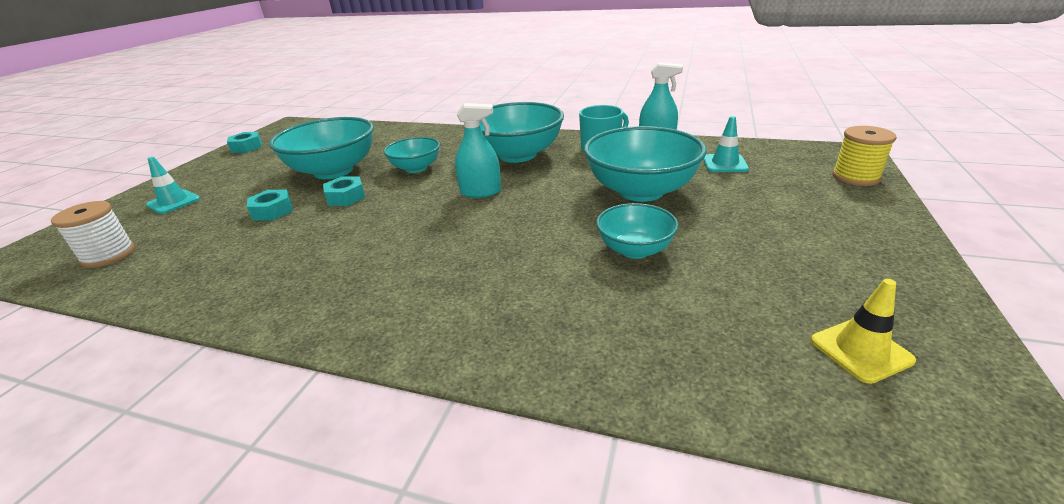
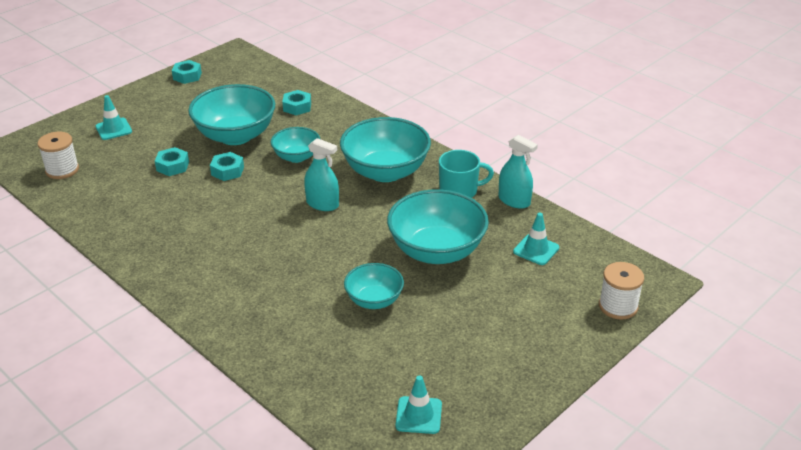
camera: 25 degrees right, 5 degrees up
(384, 139) = (297, 107): none -> turquoise nut
(855, 177) = (618, 306): yellow spool -> white spool
(860, 350) = (418, 415): yellow traffic cone -> turquoise traffic cone

